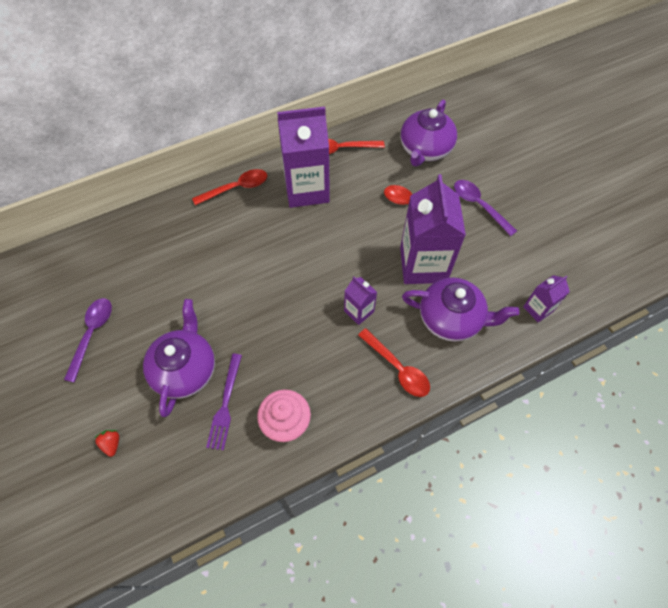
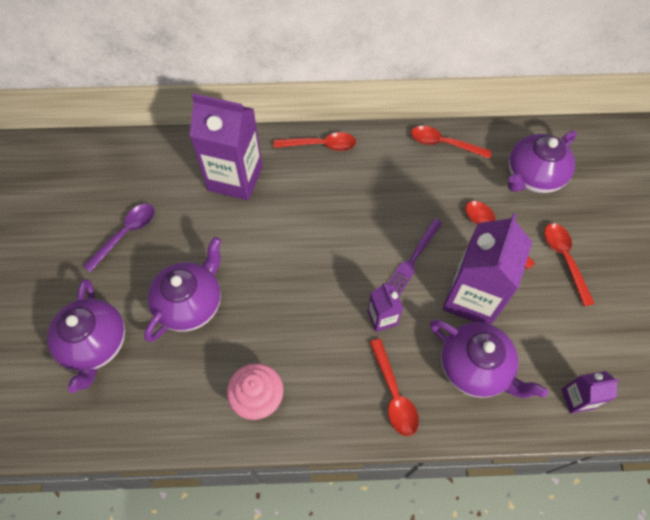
camera: 25 degrees right, 0 degrees up
(111, 444) = (95, 344): red strawberry -> purple teapot
(225, 404) = (210, 354): purple fork -> purple fork (413, 259)
(306, 189) = (389, 172): purple carton -> purple carton (235, 178)
(479, 205) = (564, 259): purple spoon -> red spoon

